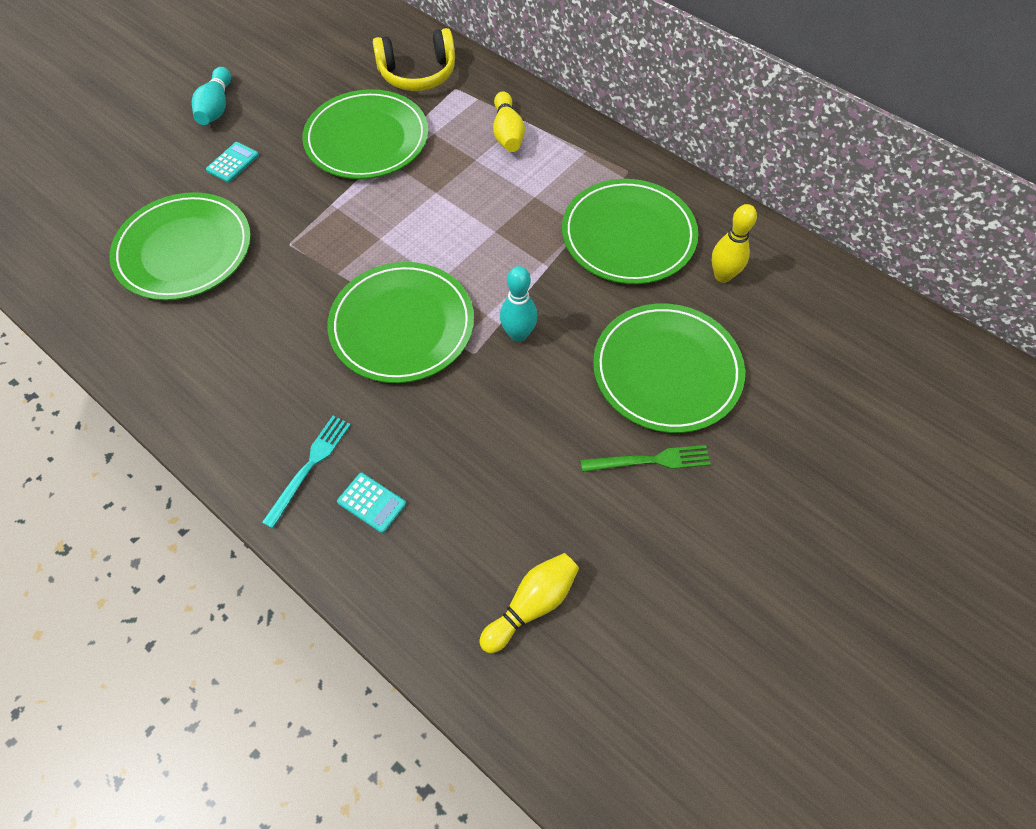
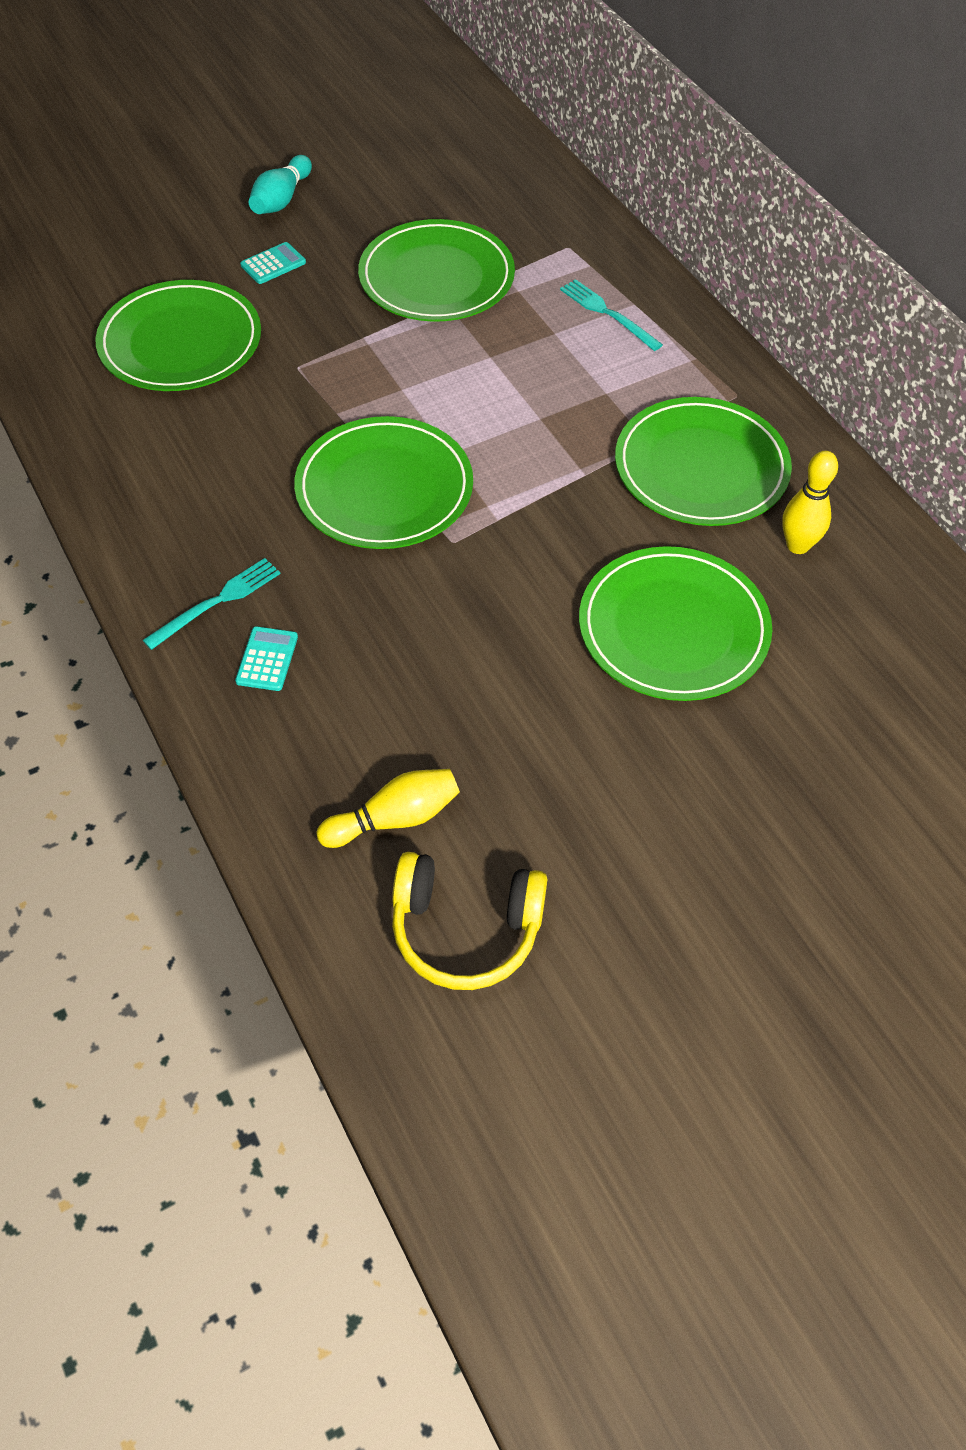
camera: 20 degrees right, 5 degrees down
(371, 503) = (267, 659): turquoise calculator -> turquoise calculator turned 135 degrees counterclockwise
(418, 74) = (531, 219): yellow headphones -> yellow headphones (465, 929)
(507, 133) = (608, 313): yellow bowling pin -> turquoise fork
(518, 334) = (514, 537): turquoise bowling pin -> none
(650, 460) = (604, 717): green fork -> none

